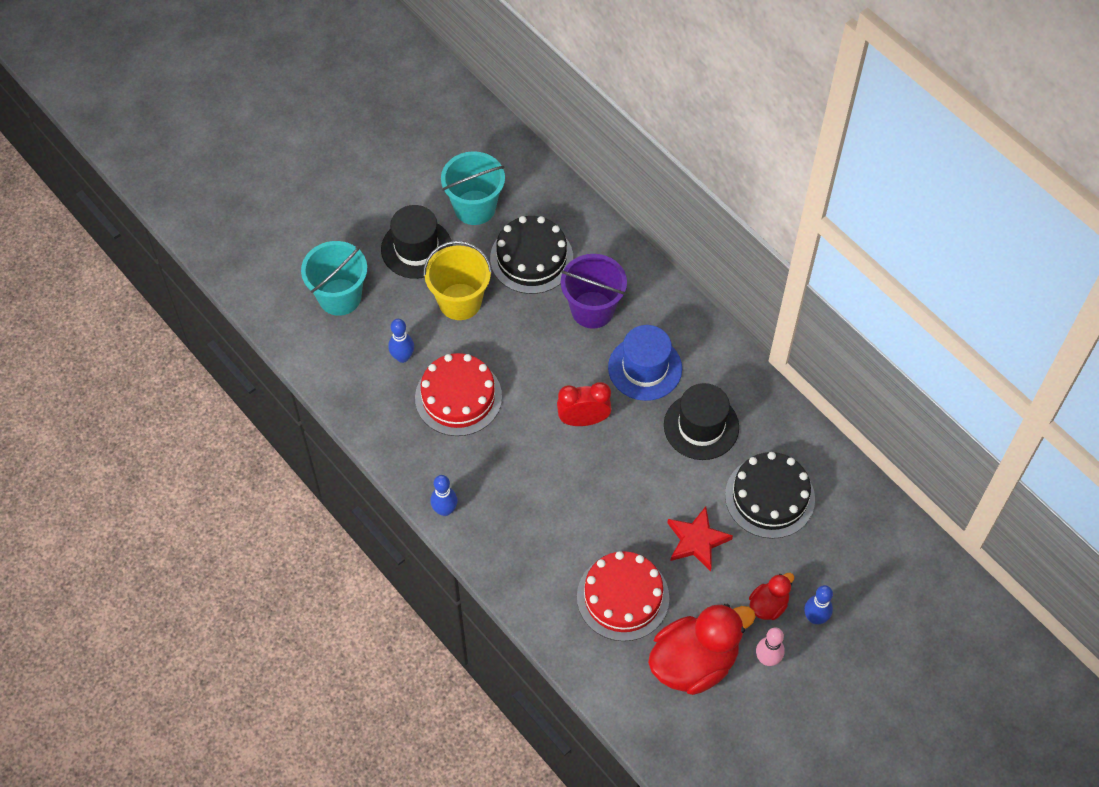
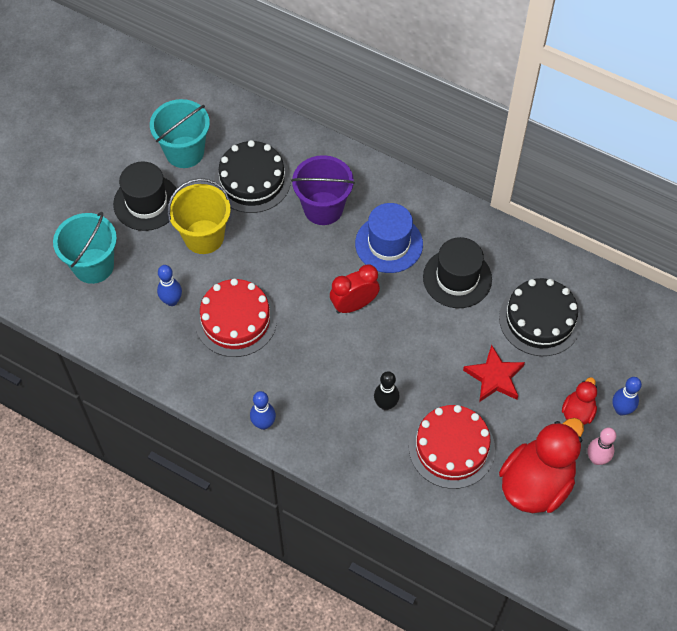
camera: 20 degrees left, 0 degrees up
(574, 531) = (385, 404): none -> black bowling pin

